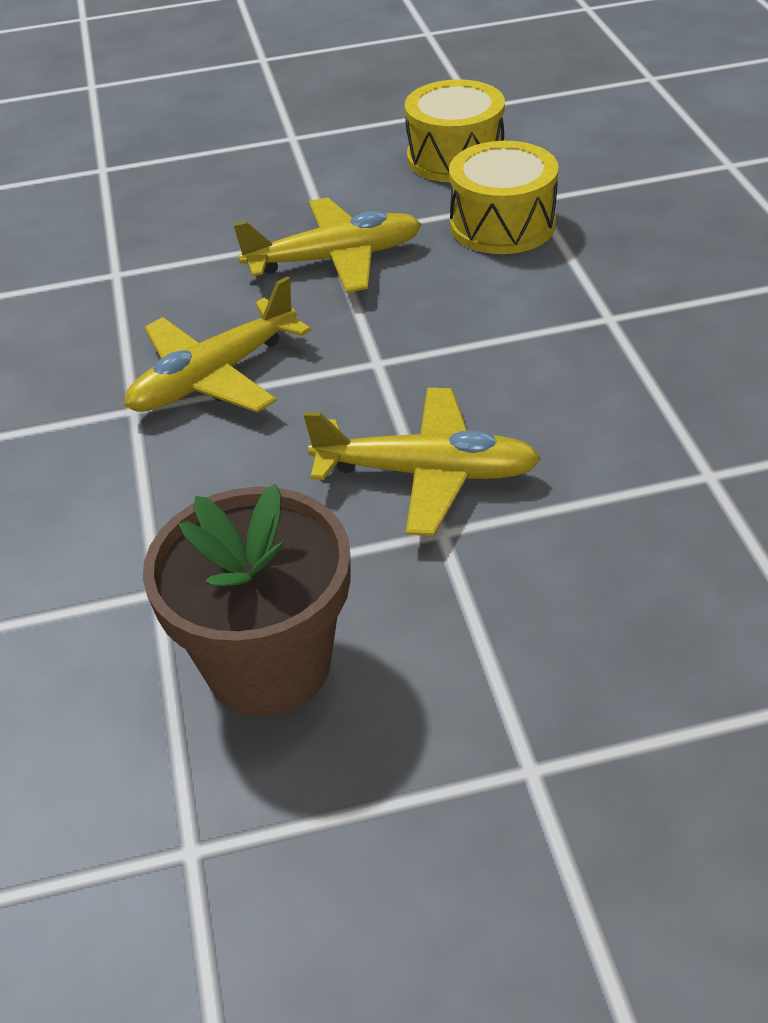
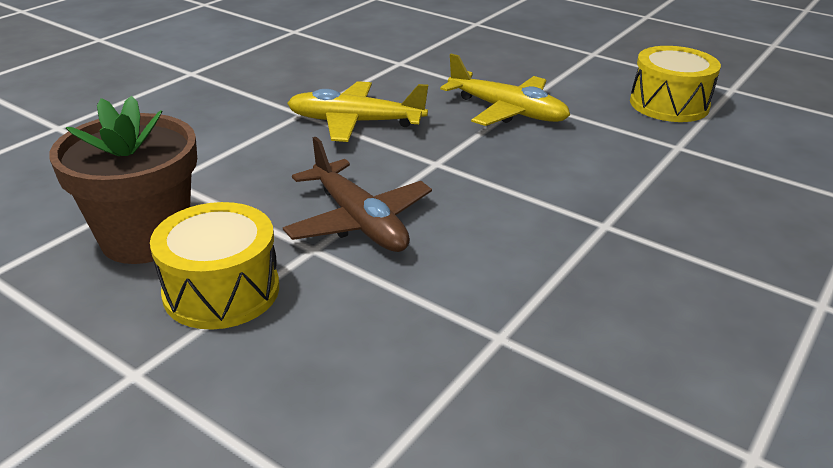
camera: 45 degrees right, 10 degrees down
(427, 473) = (359, 221): yellow plane -> brown plane
(502, 225) = (632, 147): yellow drum -> yellow drum (221, 290)

